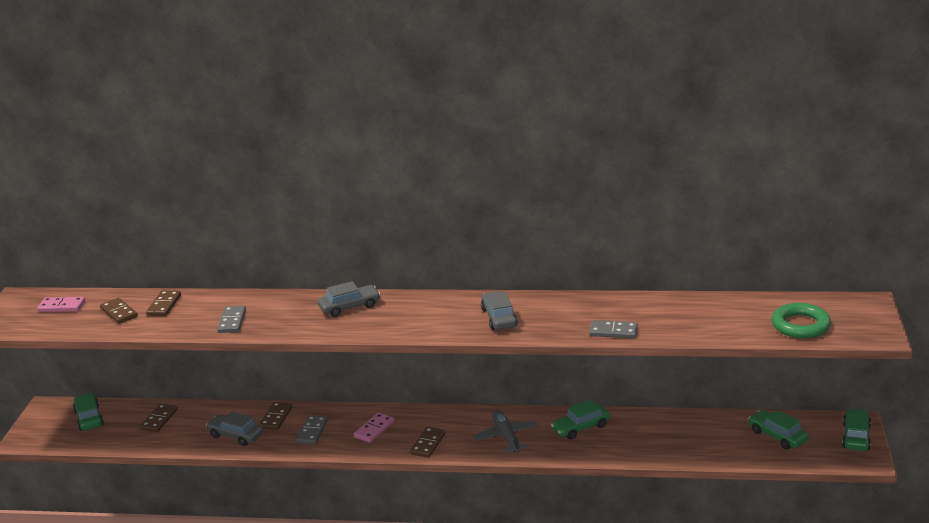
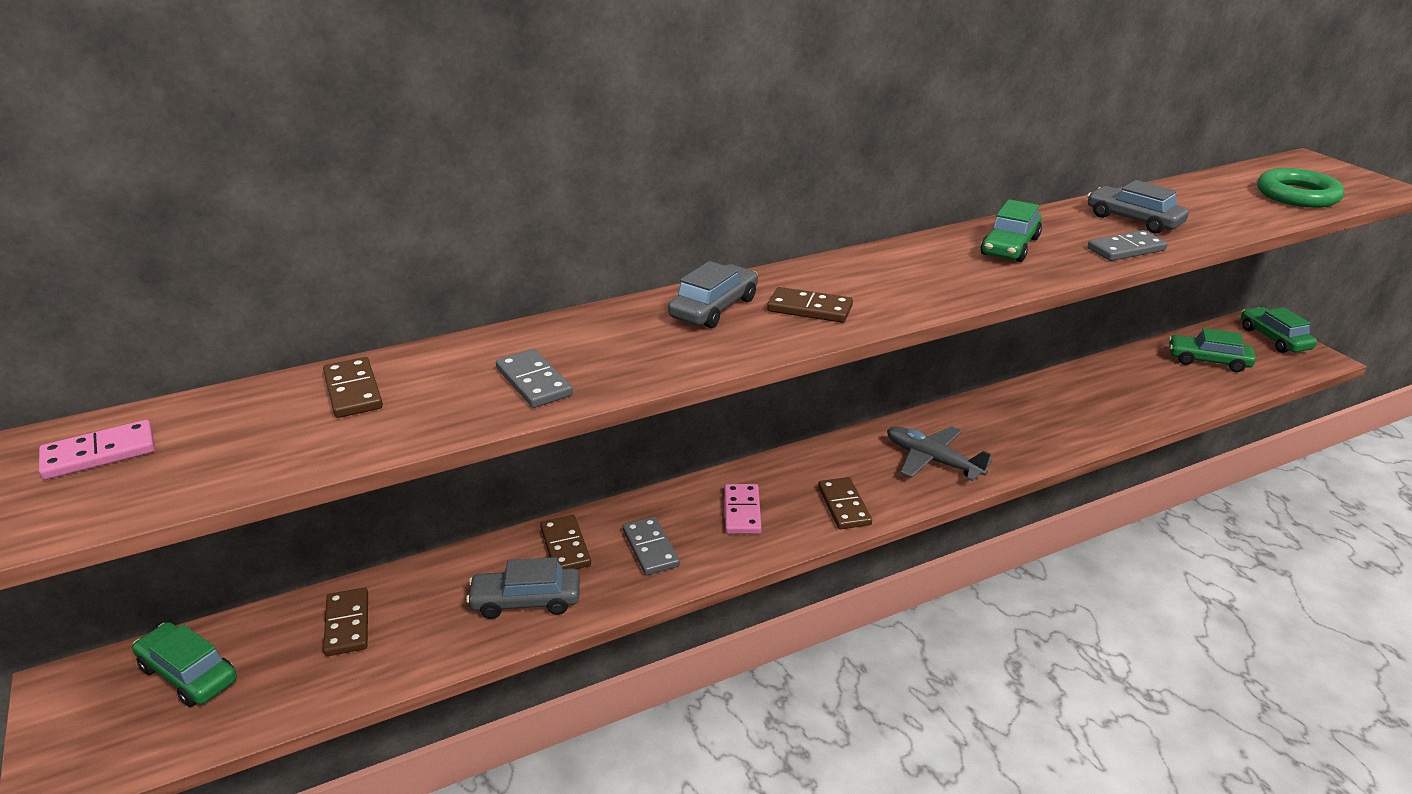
camera: 35 degrees left, 5 degrees up
(119, 313) = (263, 429): brown domino -> brown domino (809, 309)
(499, 318) = (958, 269): grey car -> grey car (1133, 220)
(580, 427) = (1002, 418): green car -> green car (1009, 246)

